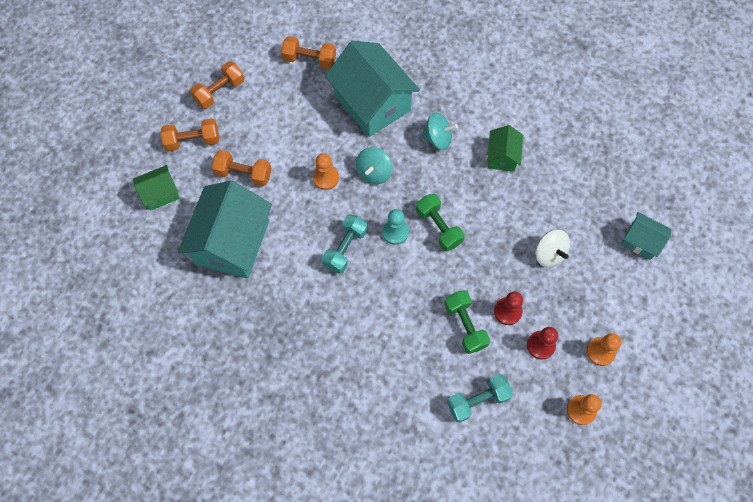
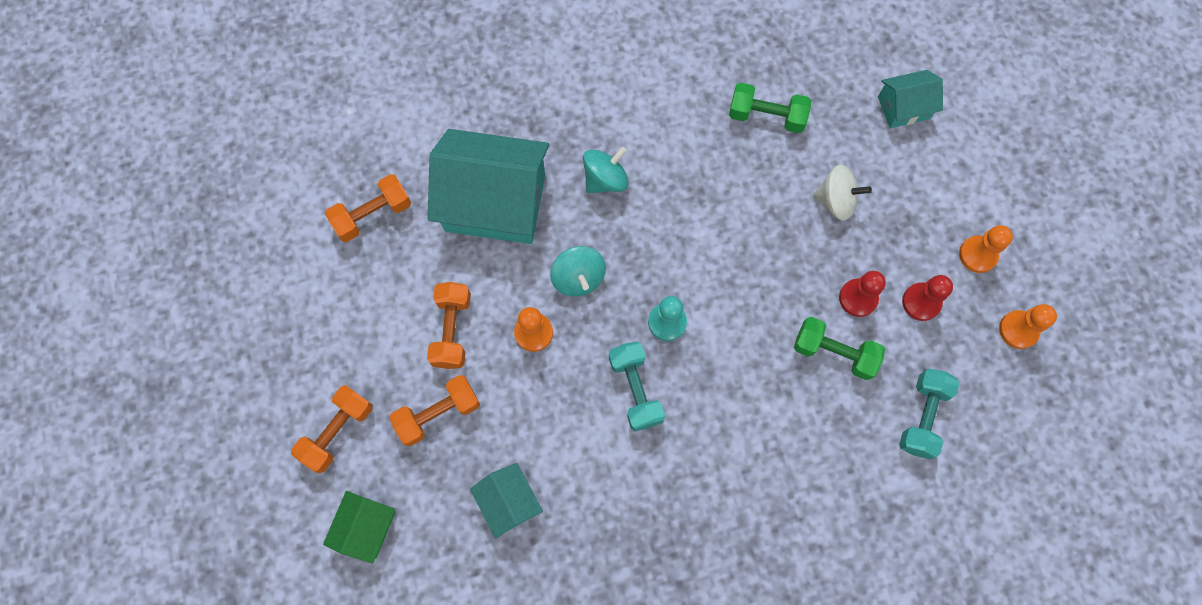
camera: 45 degrees left, 5 degrees up
(219, 92) = (307, 345): orange dumbbell -> orange dumbbell (452, 330)
(232, 242) = (509, 502): turquoise house -> turquoise house, size x0.50
(438, 227) = (704, 275): green dumbbell -> green dumbbell (766, 116)
(502, 156) = (689, 139): green house -> none

